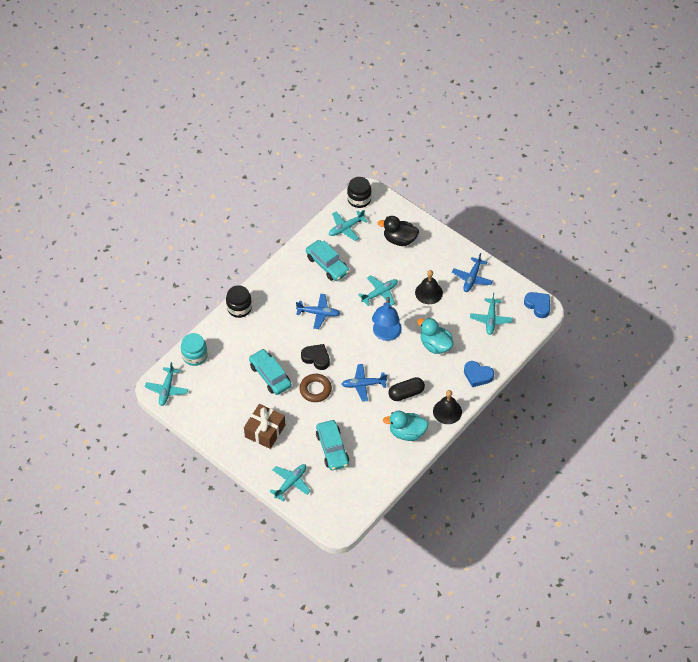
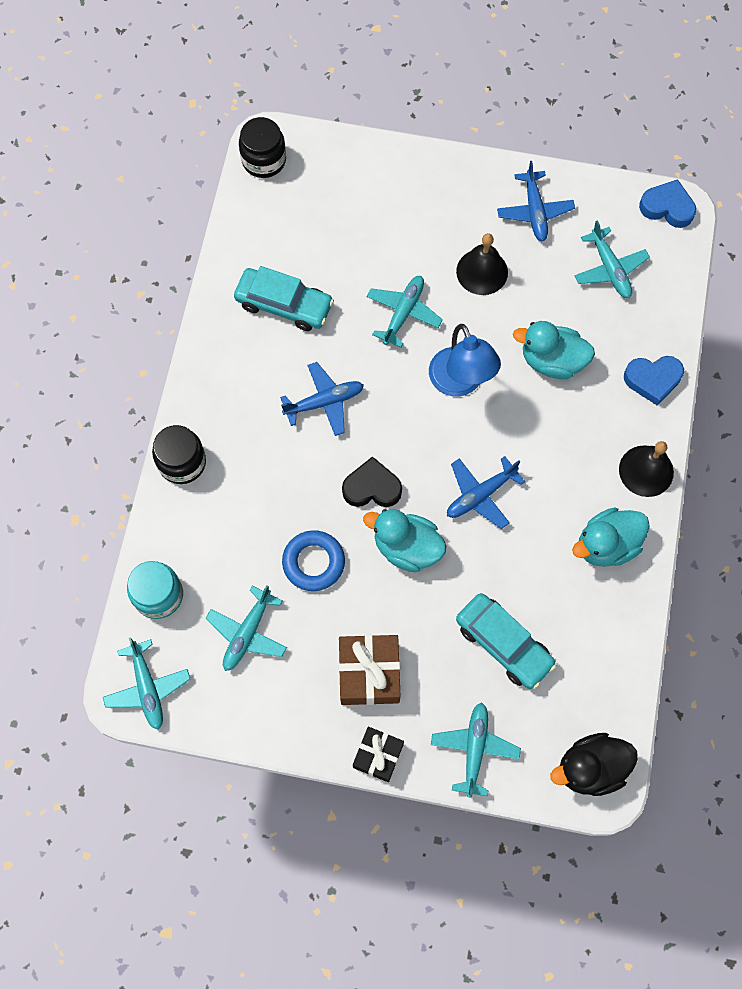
camera: 30 degrees left, 15 degrees up
(247, 464) = (378, 756): none -> black gift
(270, 375) = (313, 562): turquoise car -> blue ring
(315, 389) = (406, 547): brown ring -> turquoise duck
(346, 228) = (274, 223): turquoise plane -> turquoise plane (247, 633)
(399, 239) = (375, 200): black duck -> black duck (590, 768)
(406, 393) = (560, 473): black capsule -> none

